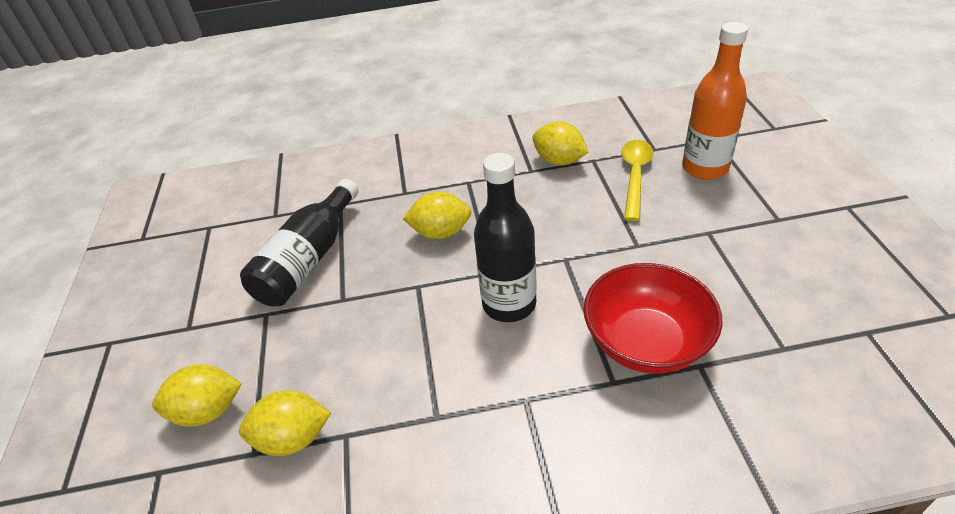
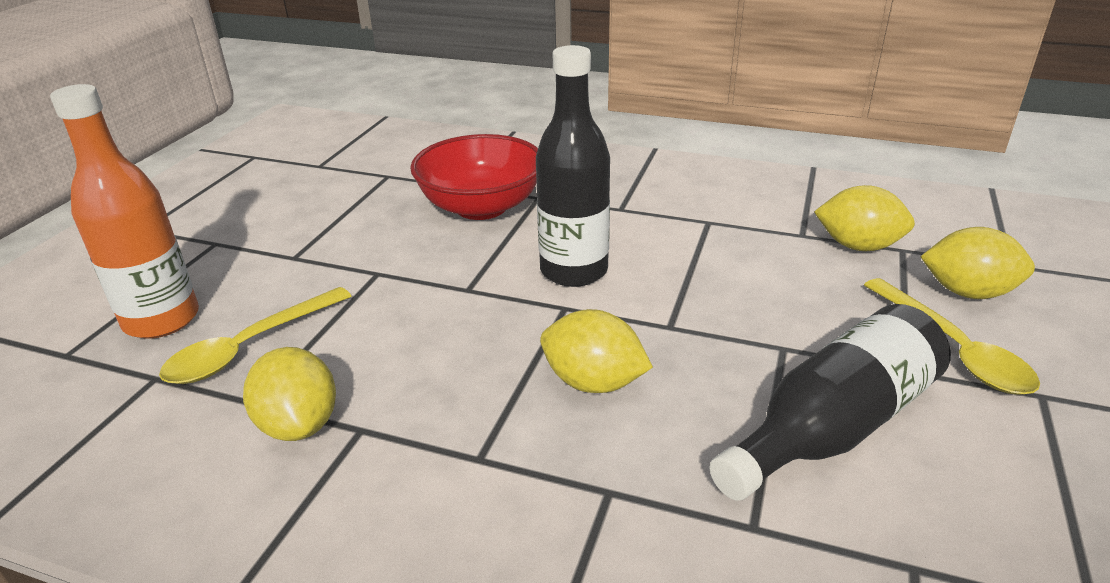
camera: 155 degrees left, 10 degrees down
(233, 343) = (953, 349): none -> yellow spoon

